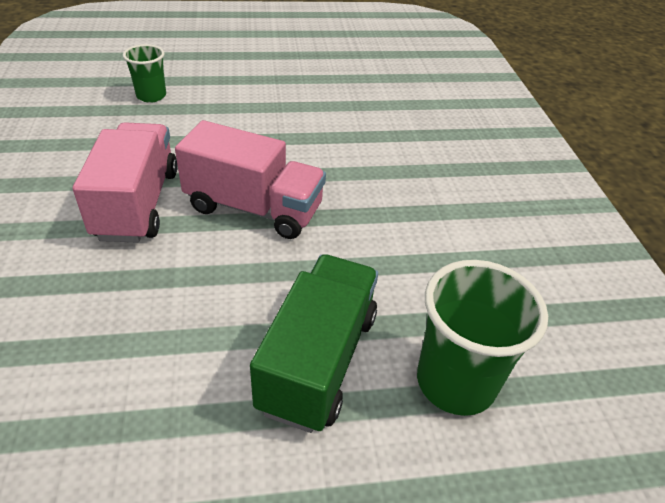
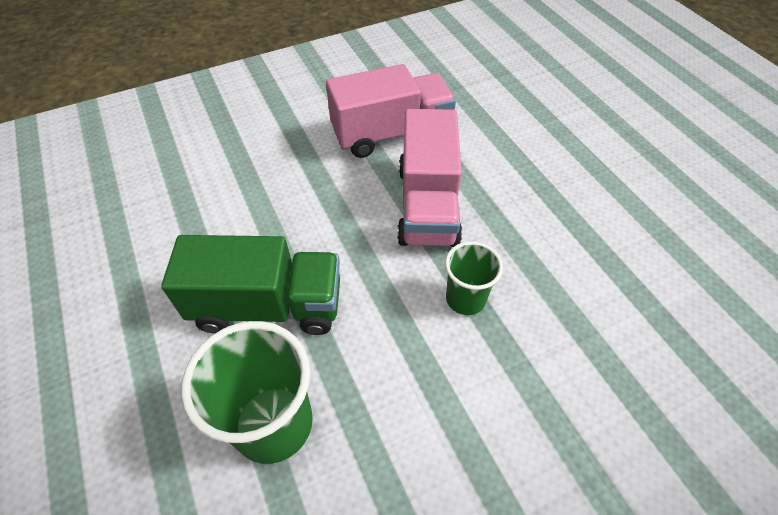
camera: 75 degrees right, 10 degrees up
(151, 96) = (537, 82): green cup -> green cup (465, 299)

